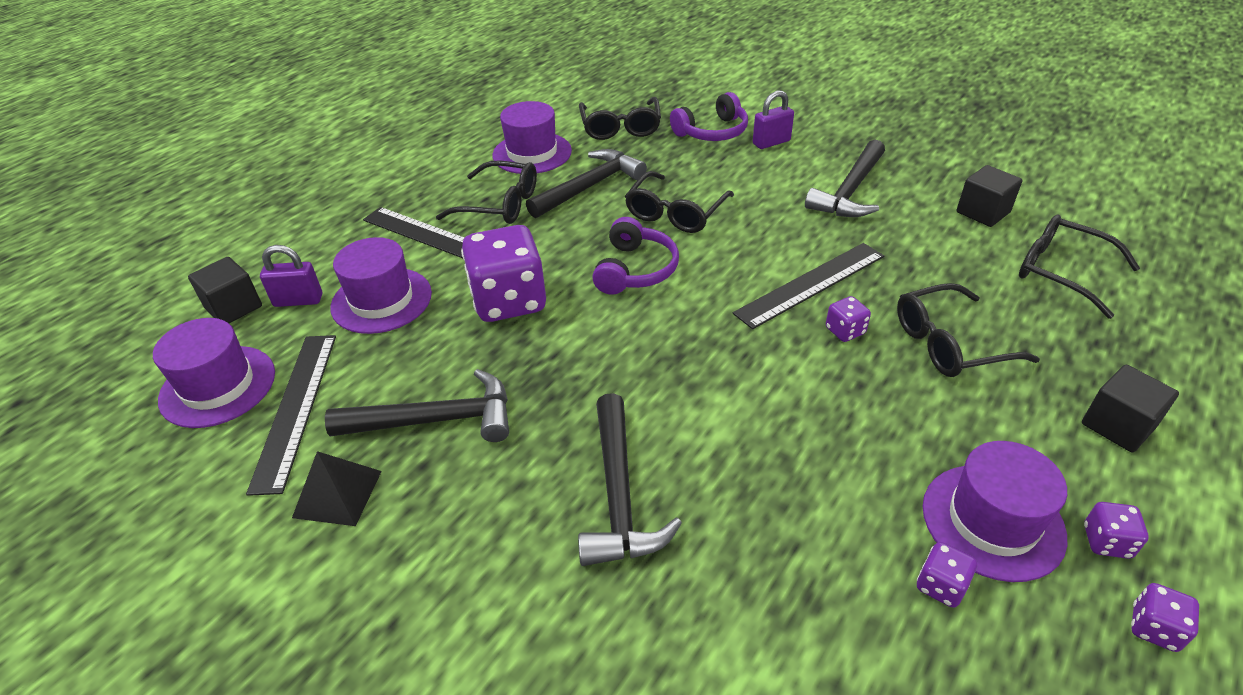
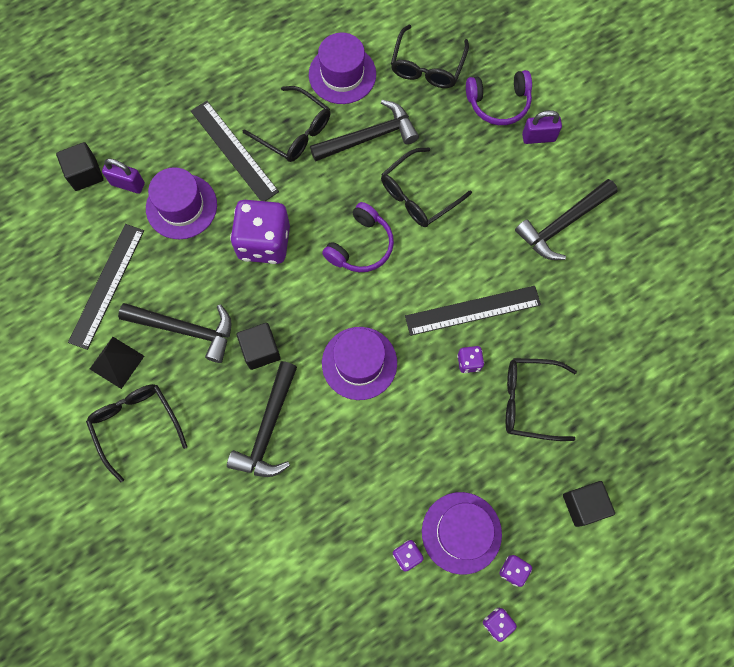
camera: 20 degrees right, 30 degrees up
(218, 386) = (65, 246): purple hat -> purple hat (359, 363)
(983, 212) = (646, 289): black cube -> black cube (260, 350)
(1061, 272) = (654, 372): black glasses -> black glasses (136, 425)

